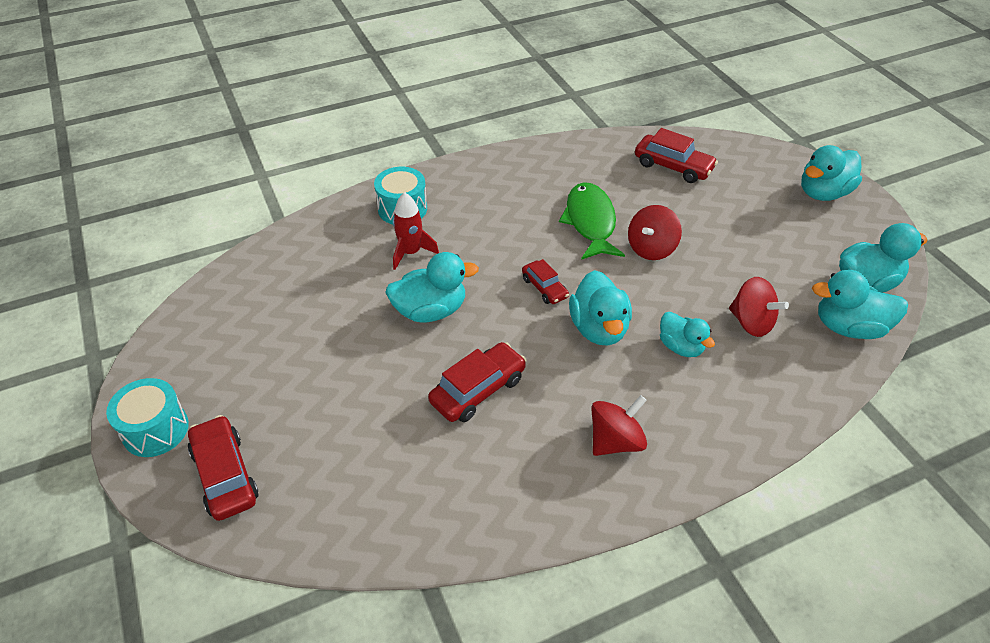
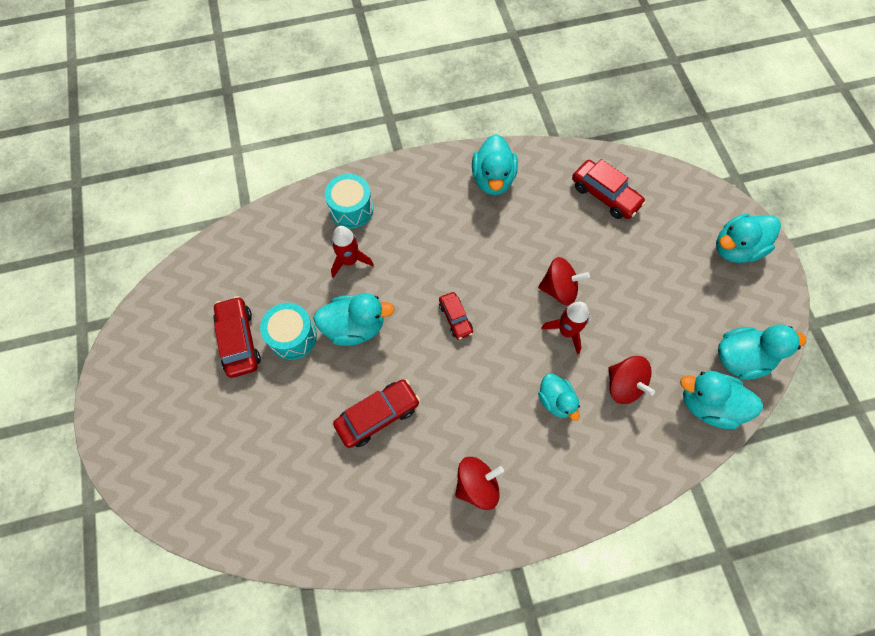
camera: 10 degrees right, 20 degrees up
(155, 429) = (122, 410): turquoise drum -> turquoise drum (293, 337)
(225, 475) = (170, 462): red car -> red car (239, 340)
(590, 222) = (512, 250): green fish -> none
(598, 328) = (491, 369): turquoise duck -> turquoise duck (493, 179)
(651, 248) = (559, 289): red spinning top -> red spinning top turned 135 degrees counterclockwise
(672, 284) = (566, 331): none -> red rocket

